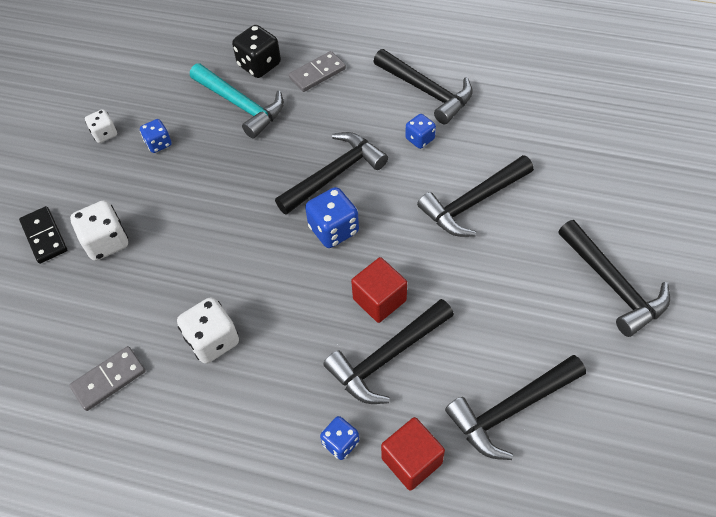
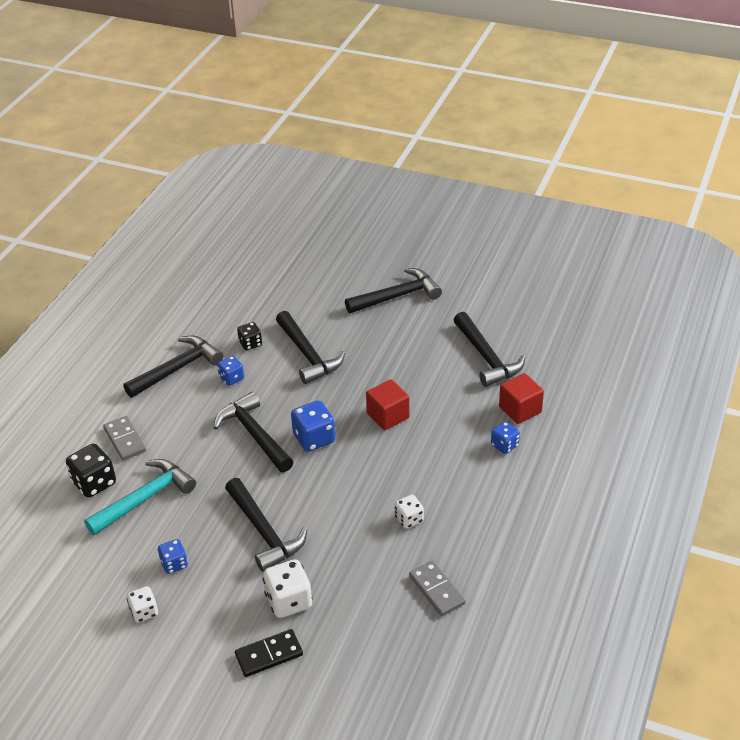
camera: 85 degrees left, 15 degrees down
(213, 340) = (409, 519): white dice -> white dice, size x0.61
(387, 357) = (438, 415): black hammer -> black hammer (264, 532)
(480, 145) = (250, 344): none -> black dice

